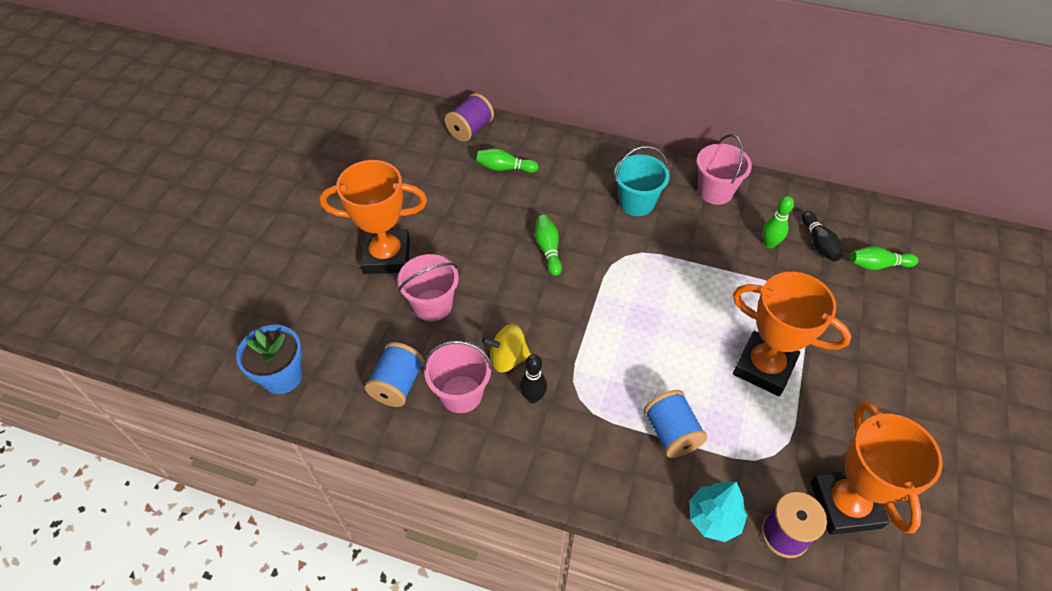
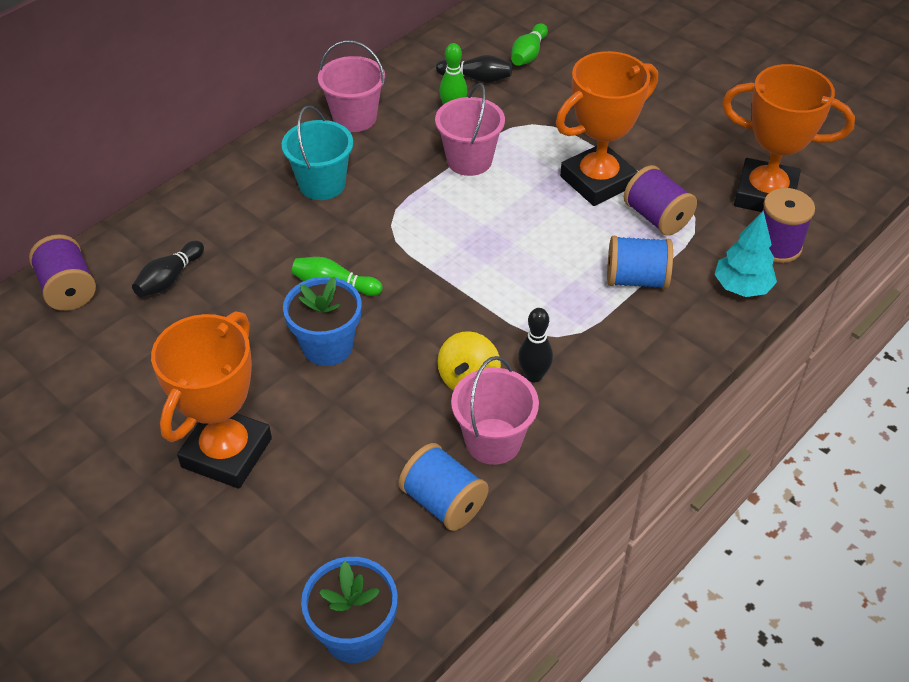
camera: 65 degrees left, 5 degrees down
(432, 305) = (343, 428): pink bucket -> pink bucket (469, 160)
(494, 268) = (327, 346): none -> blue flower pot
(505, 168) = (169, 279): green bowling pin -> black bowling pin
(752, 425) = (657, 217): none -> purple spool

